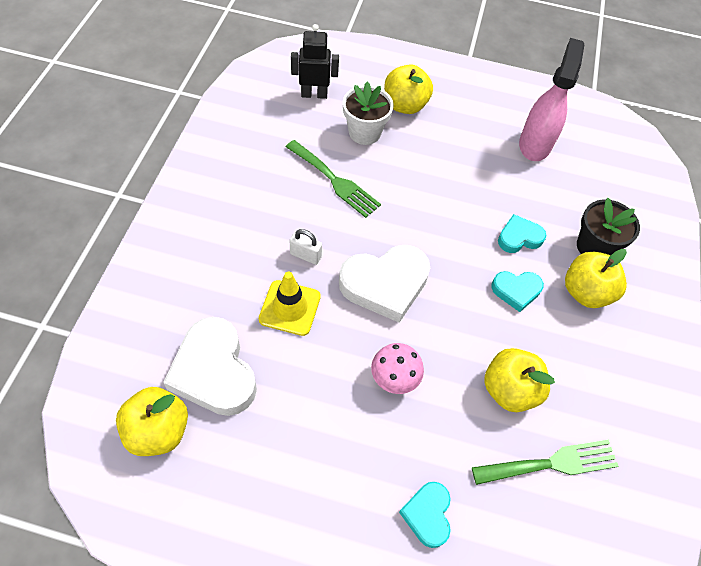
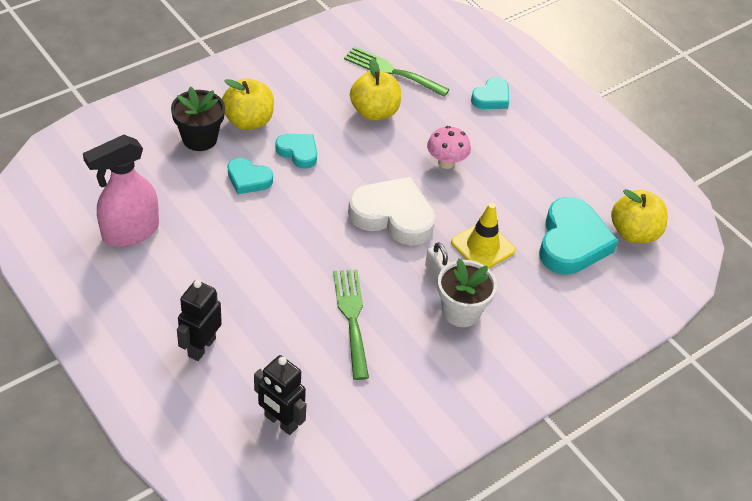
camera: 140 degrees left, 10 degrees down
(214, 371) = (572, 242): white heart -> turquoise heart
(364, 132) = (274, 345): white flower pot -> white flower pot (461, 311)
(405, 105) = (201, 347): yellow apple -> black robot

